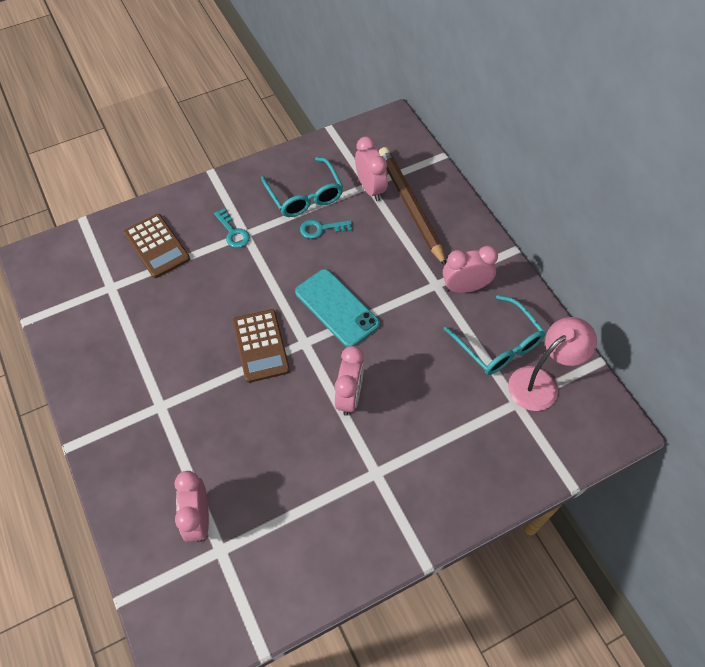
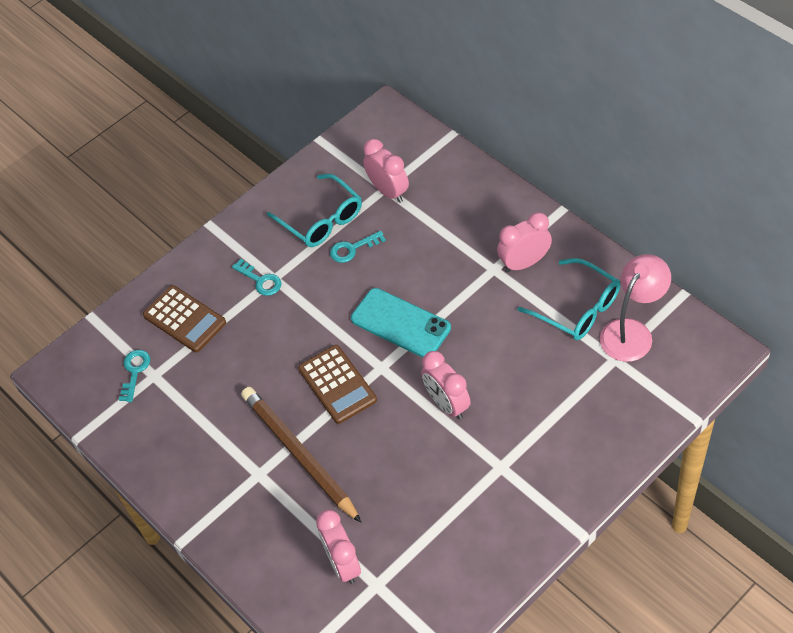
camera: 10 degrees left, 5 degrees down
(96, 279) = (134, 372): none -> turquoise key
(349, 396) = (447, 404): pink clock -> pink clock turned 150 degrees clockwise
(410, 206) = (437, 197): brown pencil -> brown pencil (299, 454)

